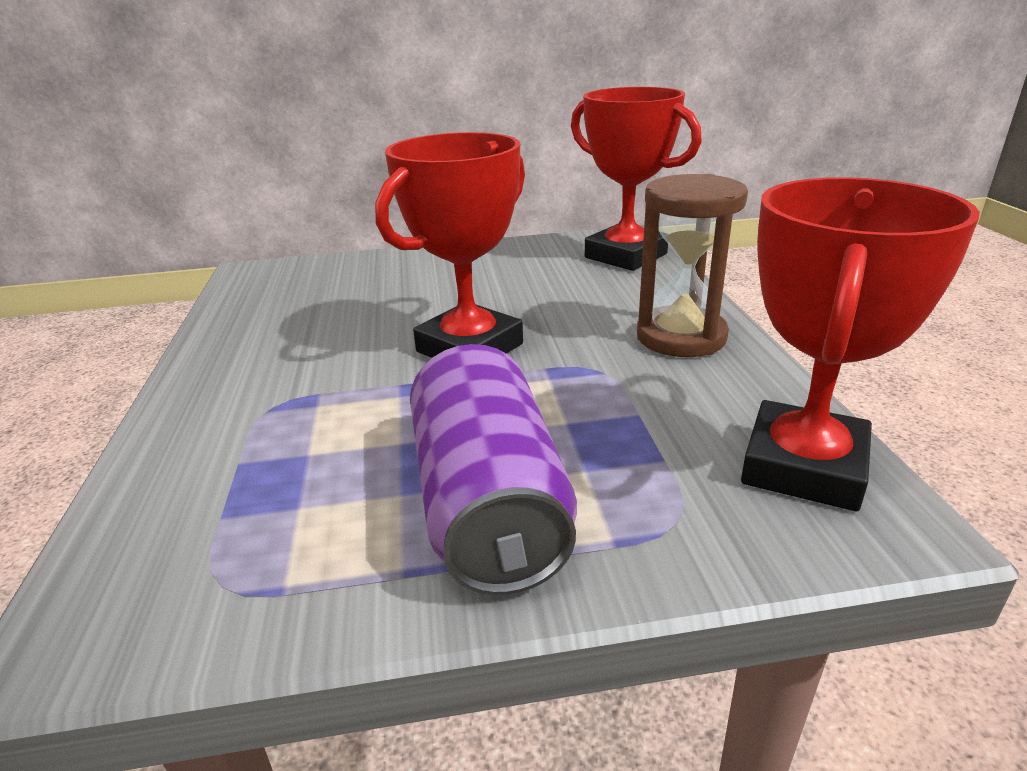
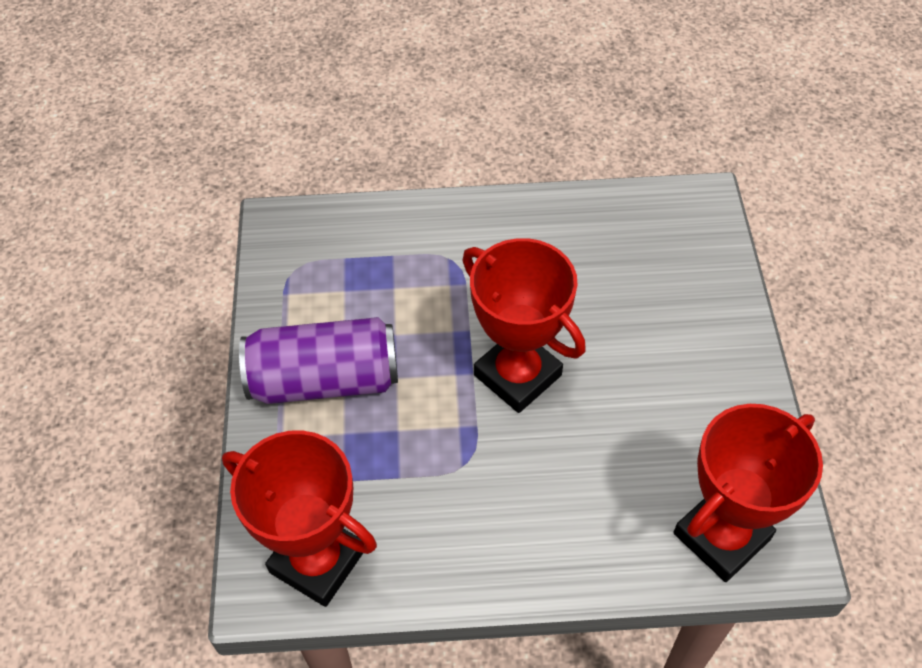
camera: 95 degrees right, 25 degrees up
(681, 337) = (511, 538): brown hourglass -> none

